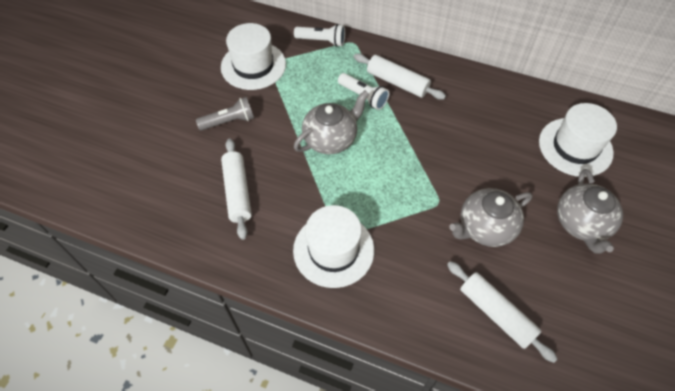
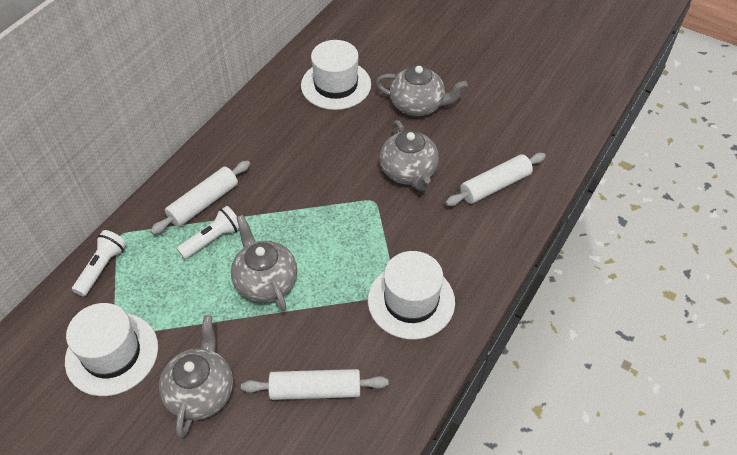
camera: 80 degrees left, 5 degrees down
(229, 121) = (201, 392): grey flashlight -> grey teapot

